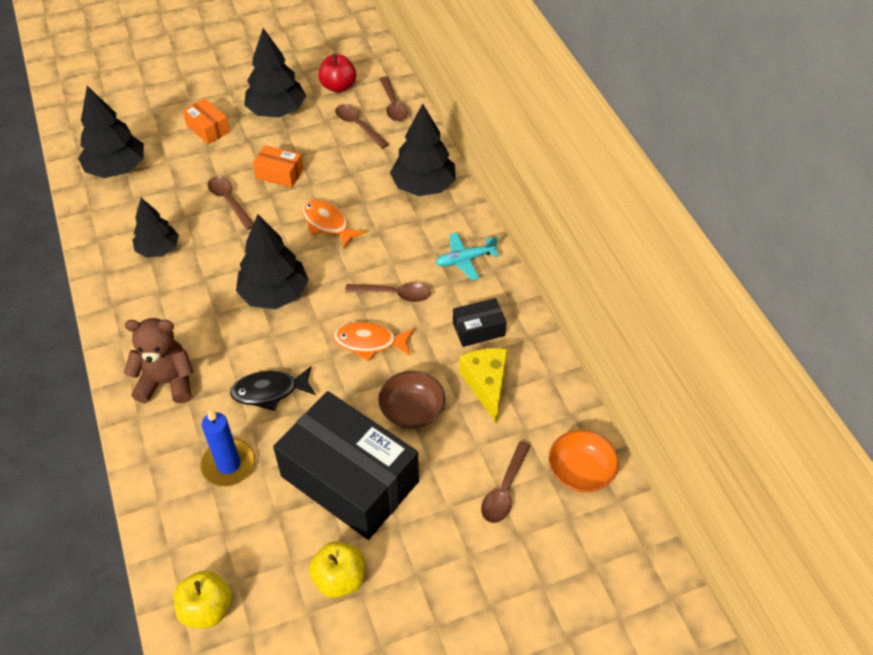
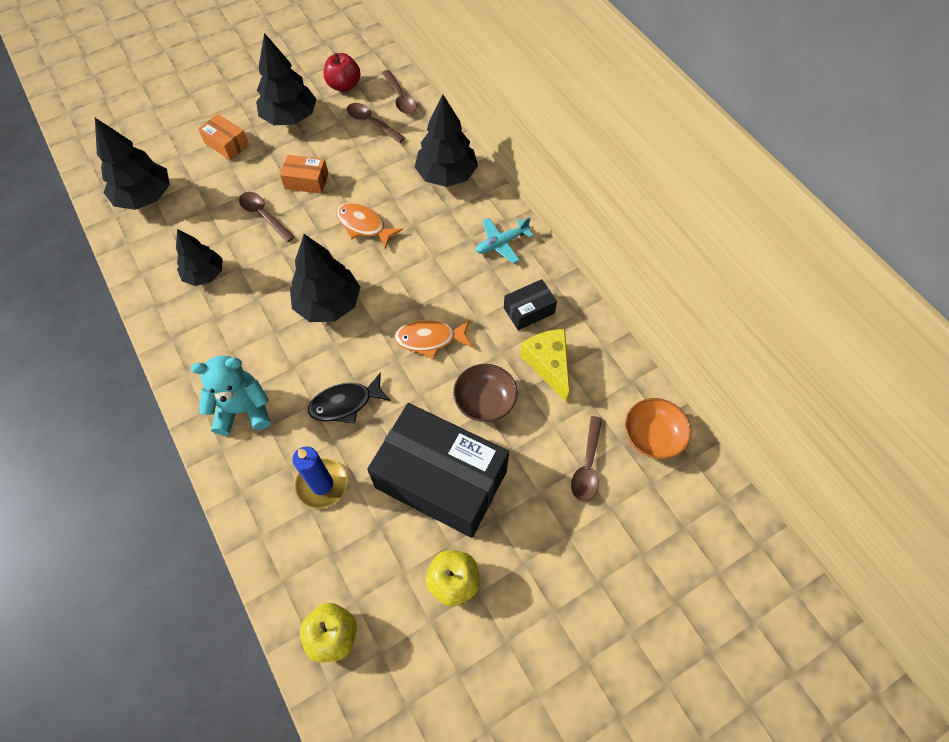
camera: 10 degrees left, 10 degrees up
(167, 382) = (243, 410): brown teddy bear -> turquoise teddy bear
(394, 294) = (442, 287): brown spoon -> none

